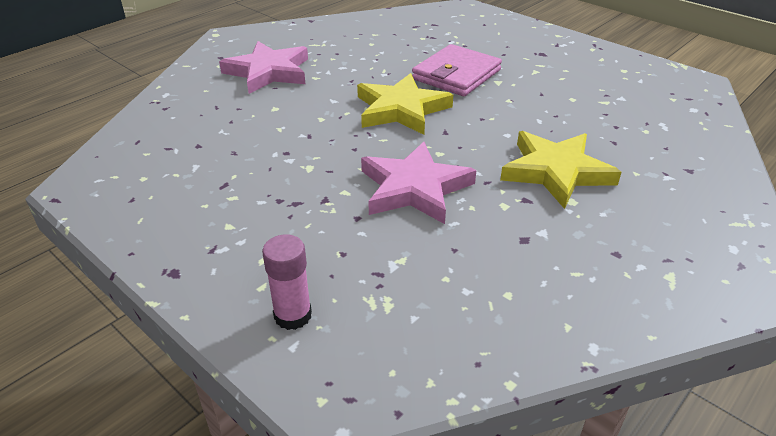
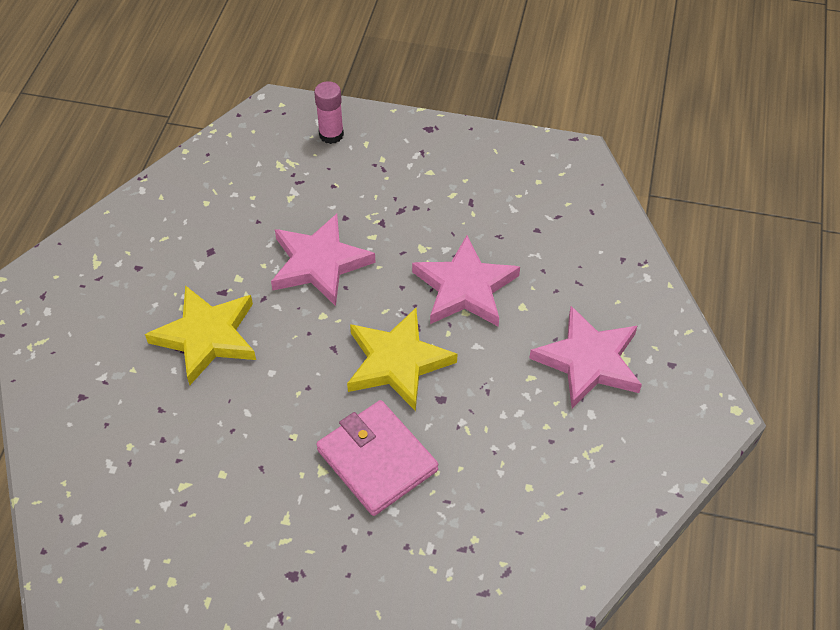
camera: 150 degrees right, 15 degrees up
(304, 130) = (465, 288): none -> pink star
(456, 75) = (377, 460): pink wallet -> pink wallet turned 45 degrees counterclockwise

